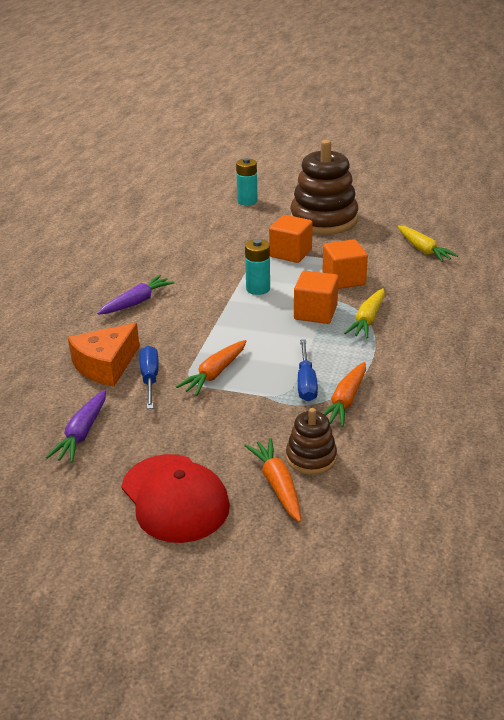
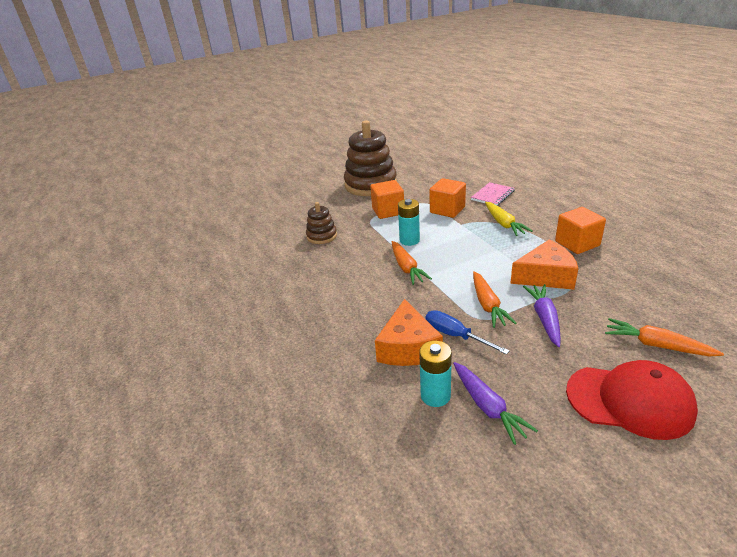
camera: 40 degrees left, 0 degrees up
(136, 302) = (345, 292): purple carrot -> purple carrot (544, 318)
(247, 201) = (300, 195): turquoise battery -> turquoise battery (435, 395)
(306, 383) = (545, 276): blue screwdriver -> orange cheese
(311, 458) = (637, 316): brown stacking toy -> brown stacking toy (322, 236)
(315, 313) = (469, 235): orange cube -> orange cube (577, 243)
(345, 401) = (584, 273): orange carrot -> orange carrot (406, 268)
(415, 288) = (493, 195): none -> pink notebook
(423, 250) = (456, 175): yellow carrot -> none

